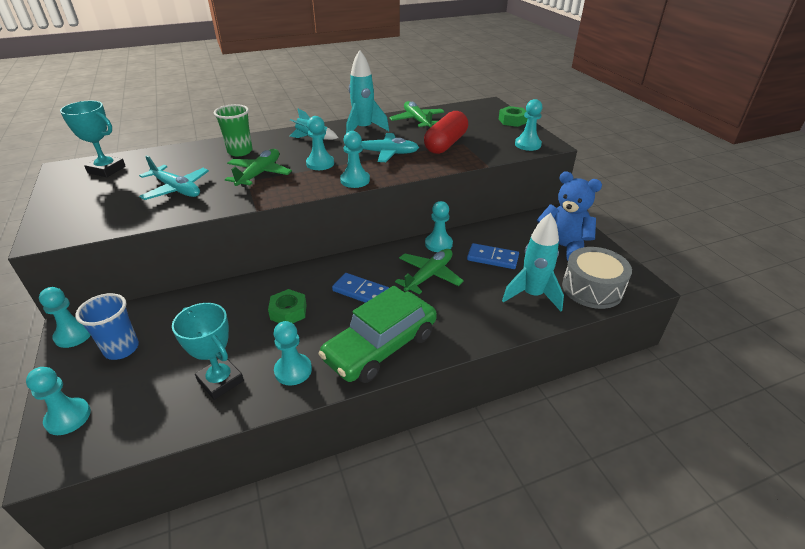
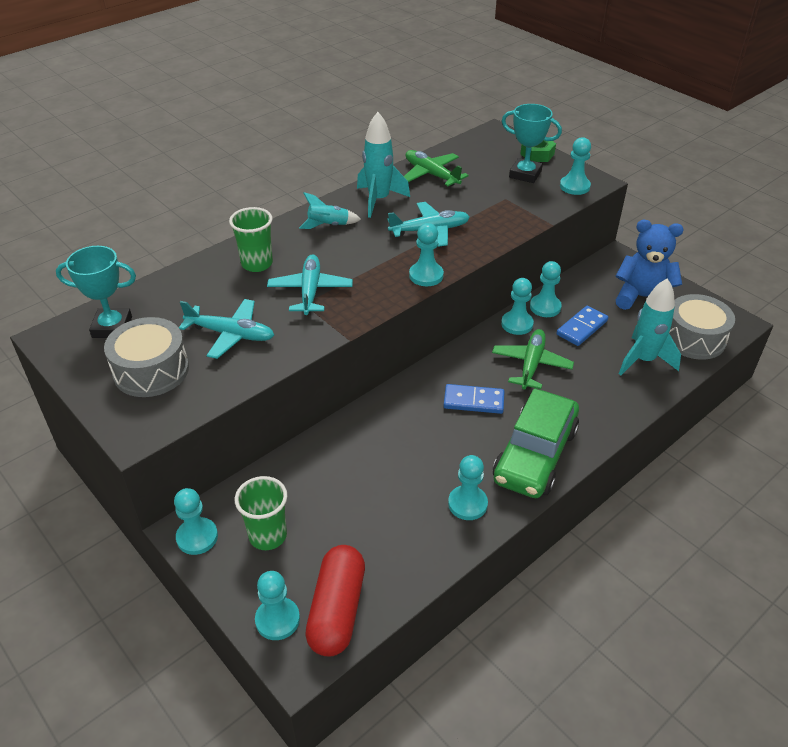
camera: 20 degrees left, 5 degrees up
(100, 200) = (151, 370): none -> grey drum
(121, 349) = (268, 536): blue cup -> green cup
(220, 381) = (403, 536): turquoise trophy -> turquoise trophy (525, 174)
(259, 174) = (310, 291): green plane -> turquoise plane
(288, 312) = (415, 444): green nut -> none
(320, 163) = (368, 261): turquoise pawn -> turquoise pawn (545, 307)
(446, 144) = (487, 203): red capsule -> red capsule (337, 610)
(492, 258) = (582, 328): blue domino -> blue domino turned 45 degrees counterclockwise

